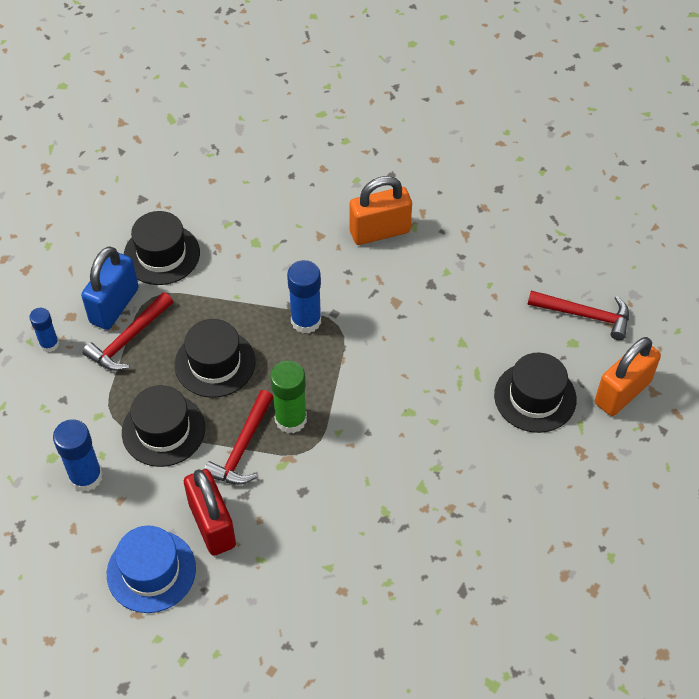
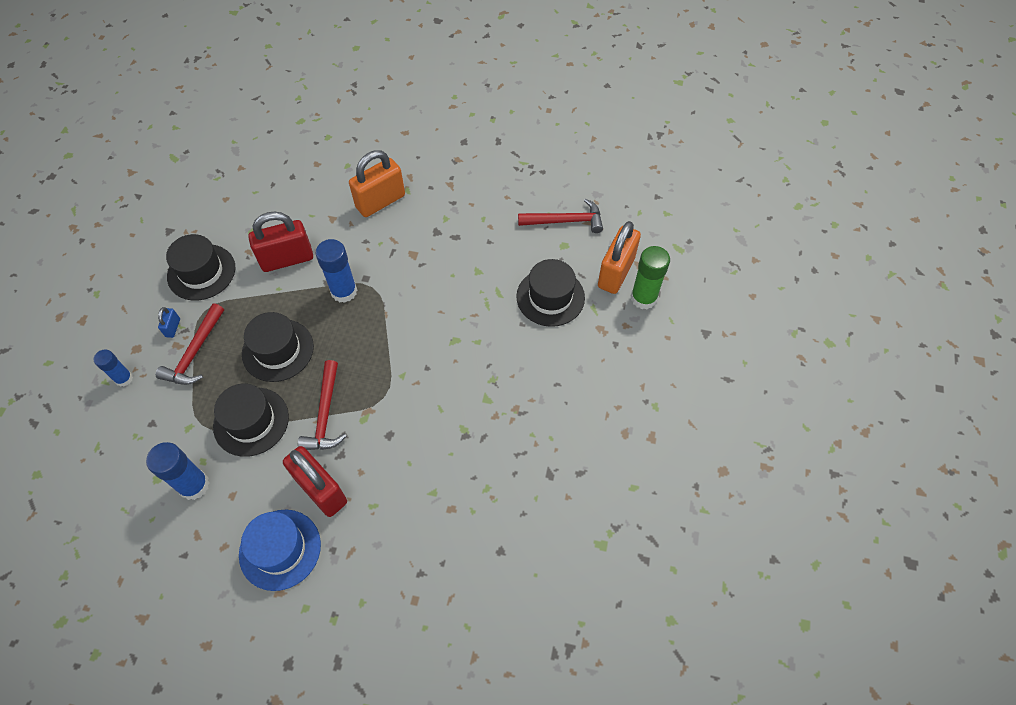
camera: 20 degrees left, 5 degrees up
(114, 305) = (173, 328): blue padlock -> blue padlock, size x0.43
(256, 267) = (287, 259): none -> red padlock
(290, 419) = (358, 377): green glue stick -> green glue stick (643, 298)

